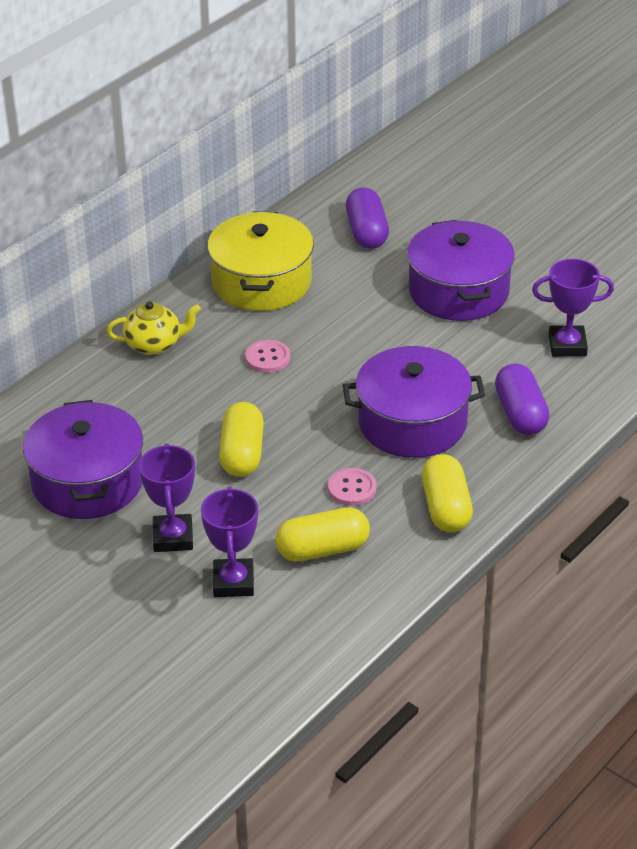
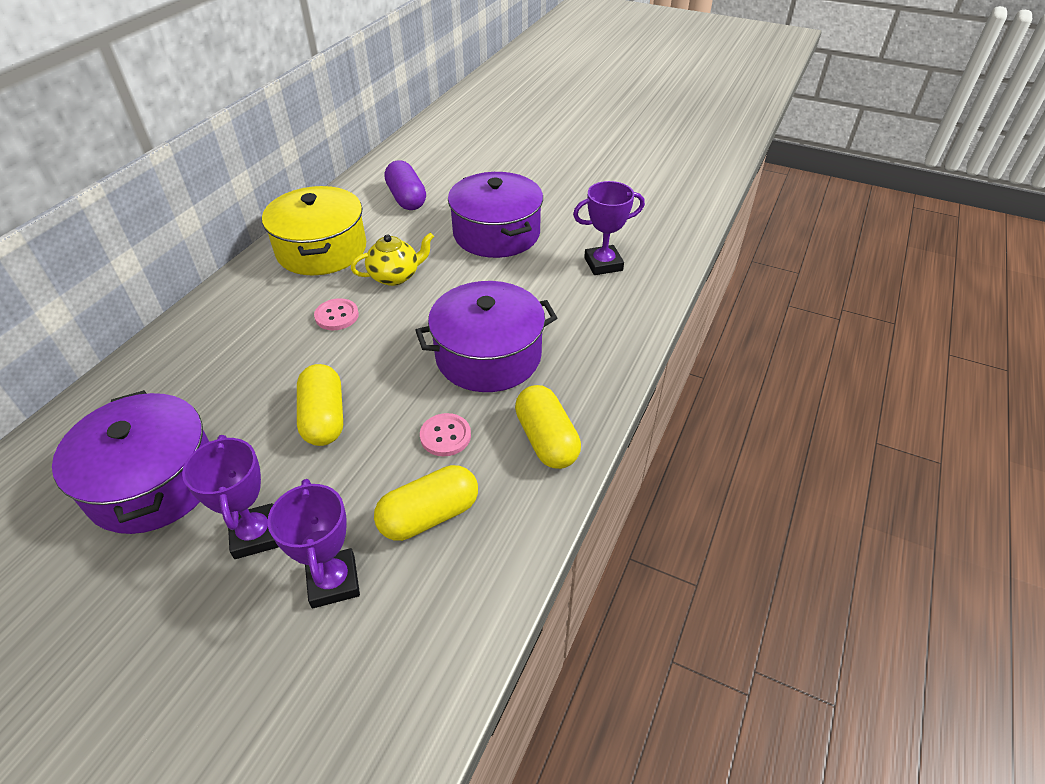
camera: 15 degrees left, 5 degrees up
(154, 344) = (224, 320): yellow teapot -> yellow teapot (395, 276)
(520, 414) = (585, 331): purple capsule -> none

